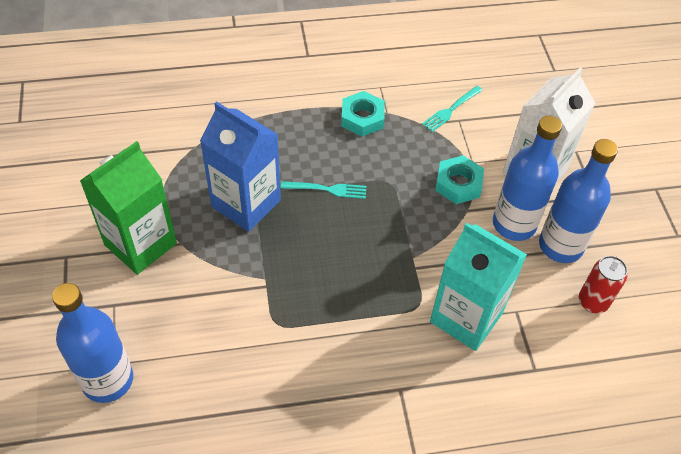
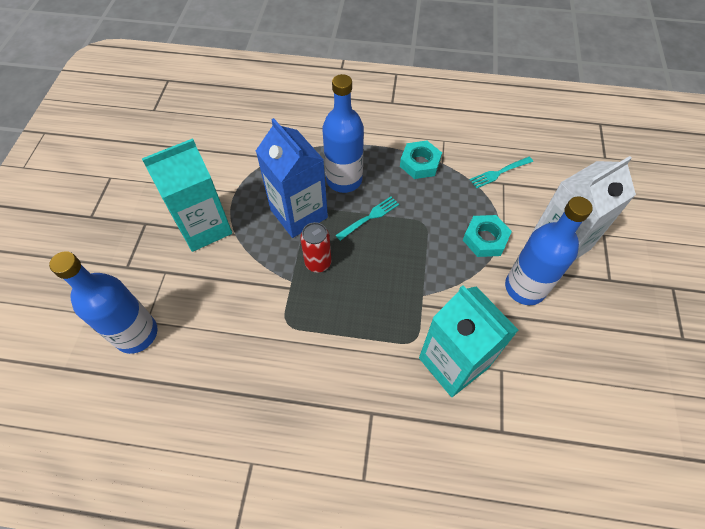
camera: 20 degrees right, 5 degrees up
(140, 244) = (204, 227): green carton -> turquoise carton
(327, 189) = (369, 217): turquoise fork -> turquoise fork turned 60 degrees counterclockwise
(560, 245) = (563, 319): blue bottle -> blue bottle (344, 180)
(593, 302) = (578, 381): red can -> red can (318, 263)

